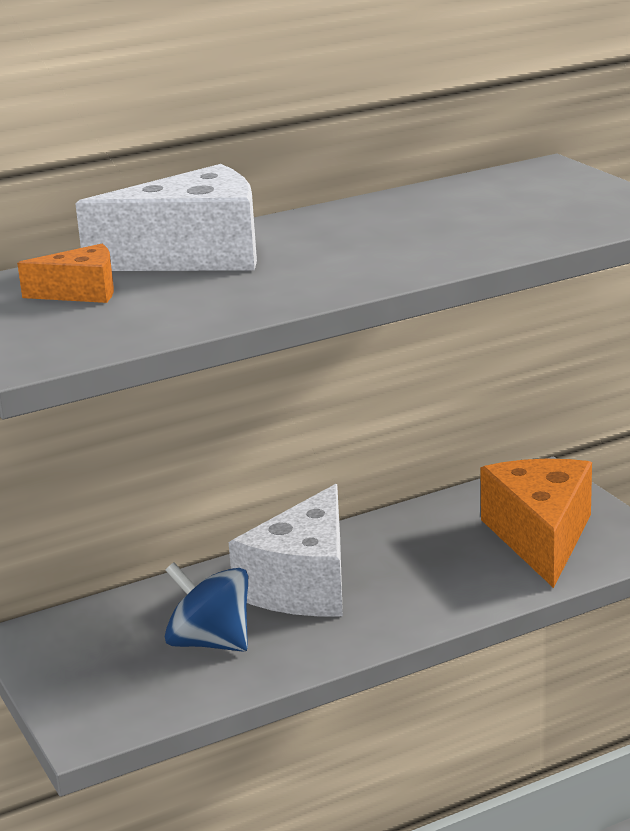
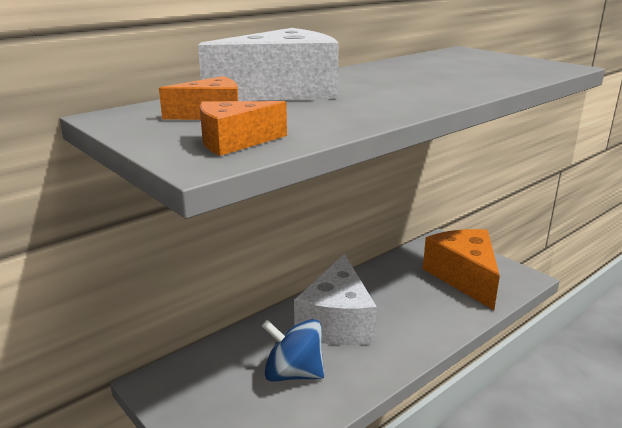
camera: 15 degrees left, 0 degrees up
(81, 335) = (234, 142): none -> orange cheese

